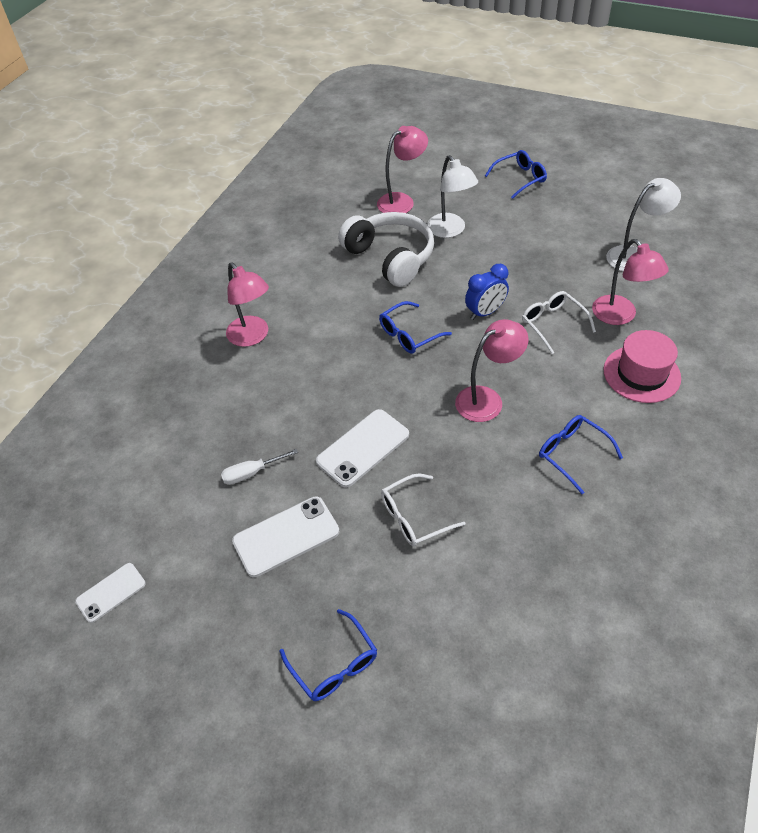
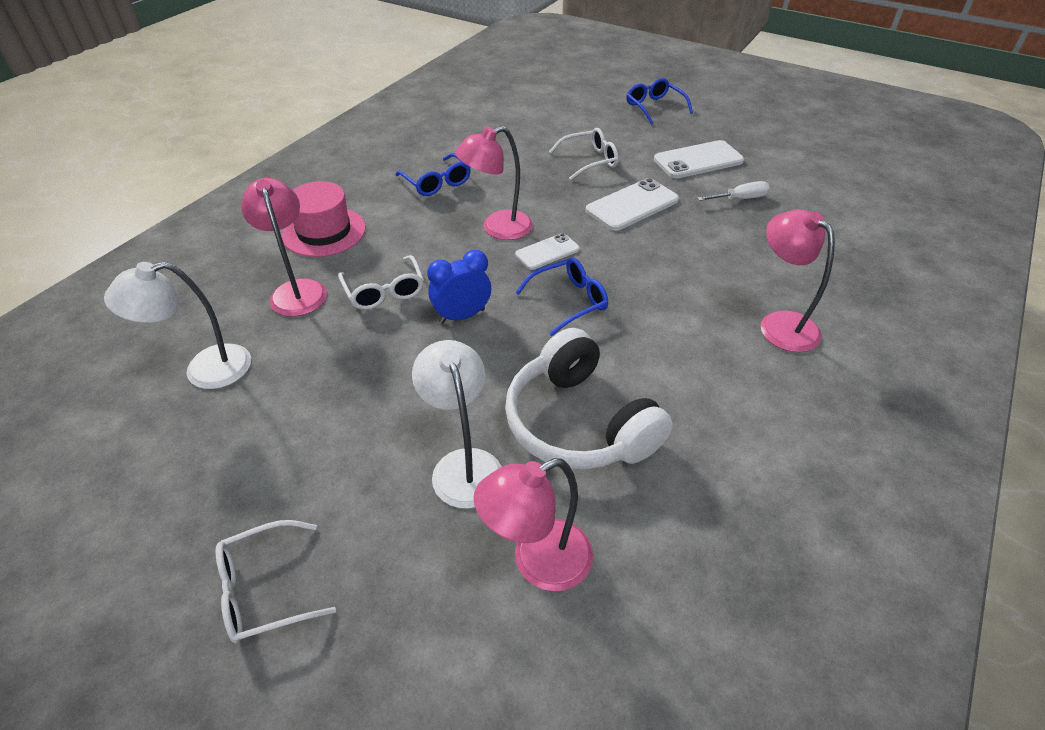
camera: 175 degrees left, 5 degrees down
(111, 592) = (832, 146): white phone -> white phone (547, 252)
(520, 178) = (264, 589): blue glasses -> white glasses

